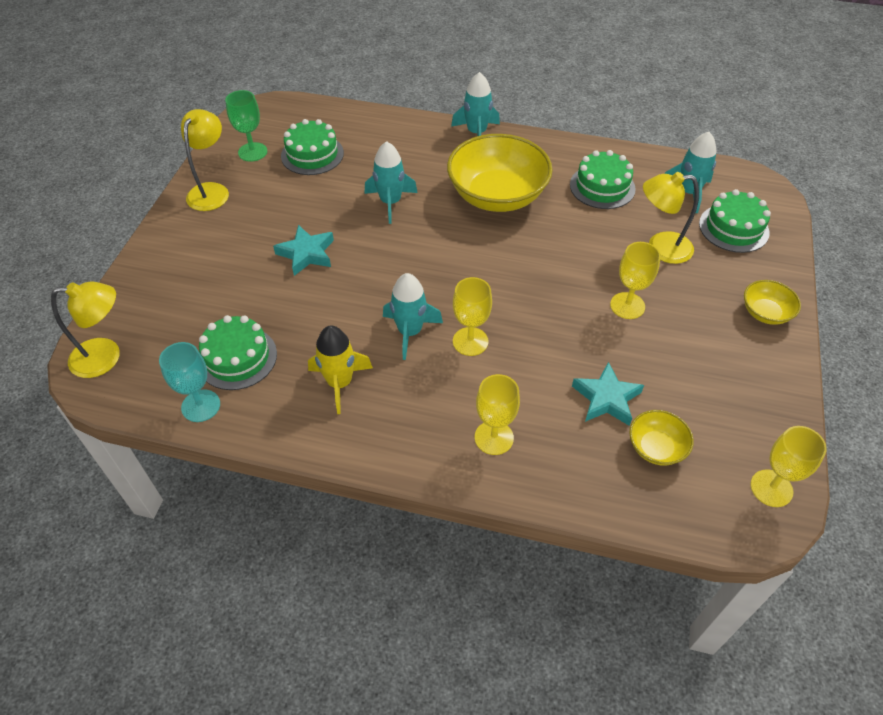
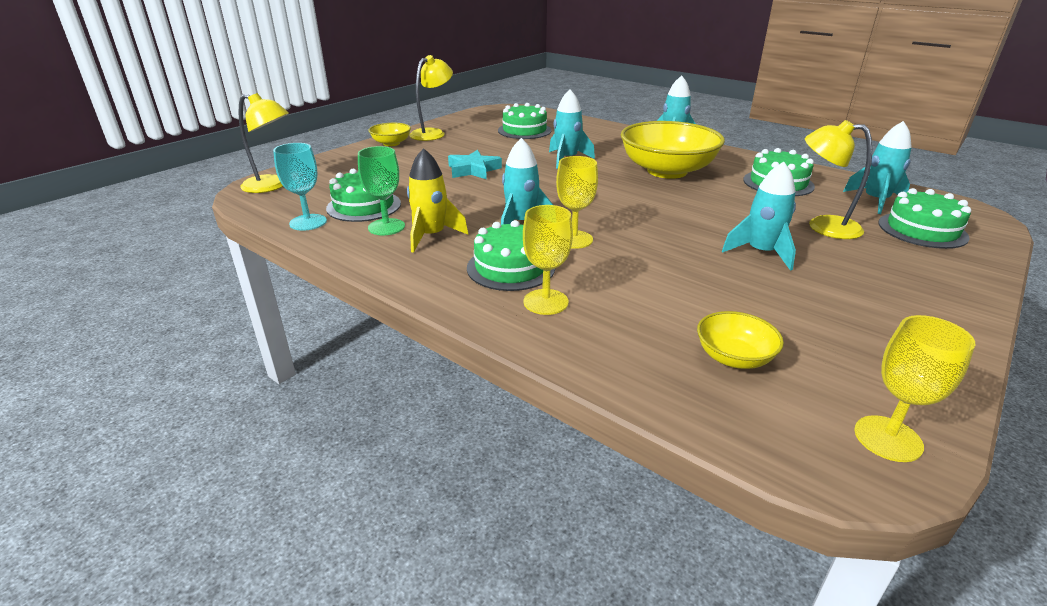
camera: 25 degrees right, 20 degrees down
(252, 152) = (480, 123): green goblet -> green goblet (386, 227)
(439, 403) = (511, 267): none -> green cake
(606, 398) = (694, 307): turquoise star -> none
(627, 306) = (761, 253): yellow goblet -> turquoise rocket
(765, 313) = (941, 292): yellow bowl -> yellow bowl (391, 143)

